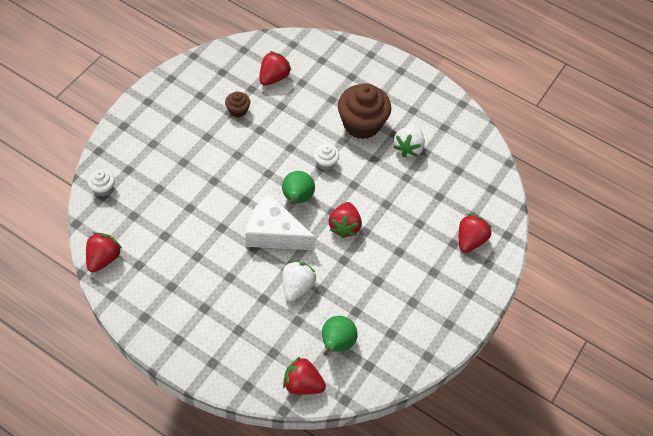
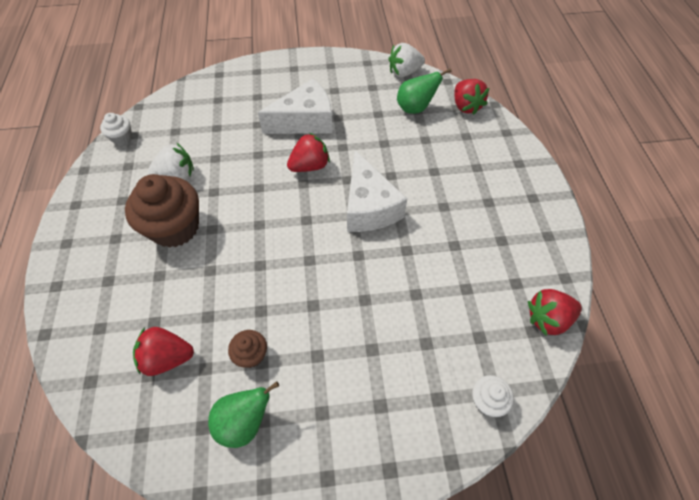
camera: 125 degrees left, 0 degrees up
(297, 198) = (315, 217): green pear -> green pear (245, 422)
(297, 286) = (399, 158): white strawberry -> white strawberry (404, 72)
(325, 163) = (252, 224): white cupcake -> white cupcake (122, 137)
(394, 255) = (305, 121): none -> white cheese
(470, 240) = (244, 89): red strawberry -> none

